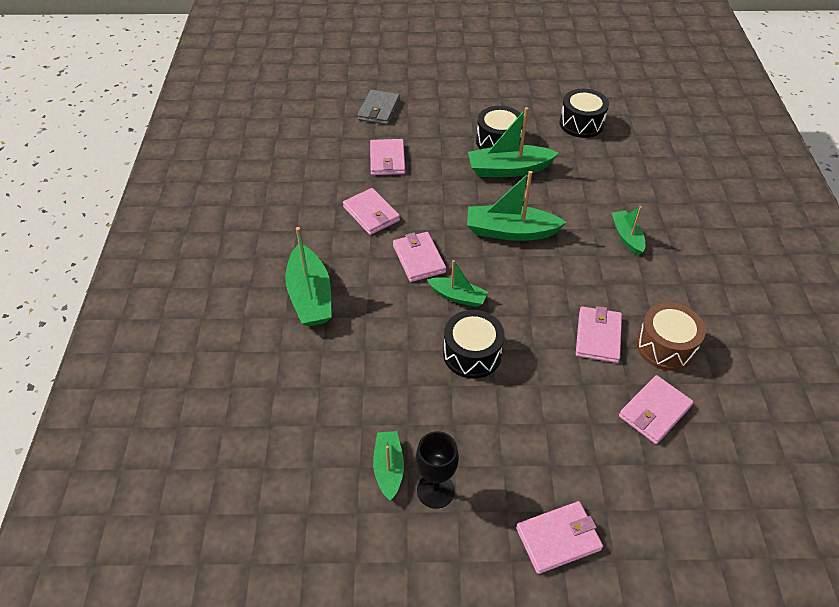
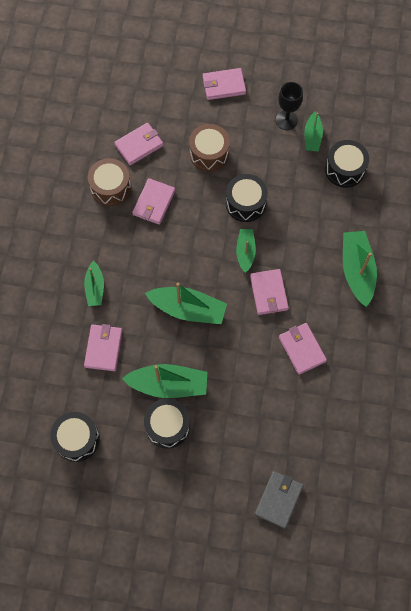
camera: 170 degrees left, 20 degrees up
(332, 423) = (344, 169): none -> black drum
(387, 159) = (279, 418): pink wallet -> pink wallet (103, 348)
(458, 296) = (245, 252): green boat -> green boat turned 60 degrees clockwise
(545, 415) = (209, 153): none -> brown drum

